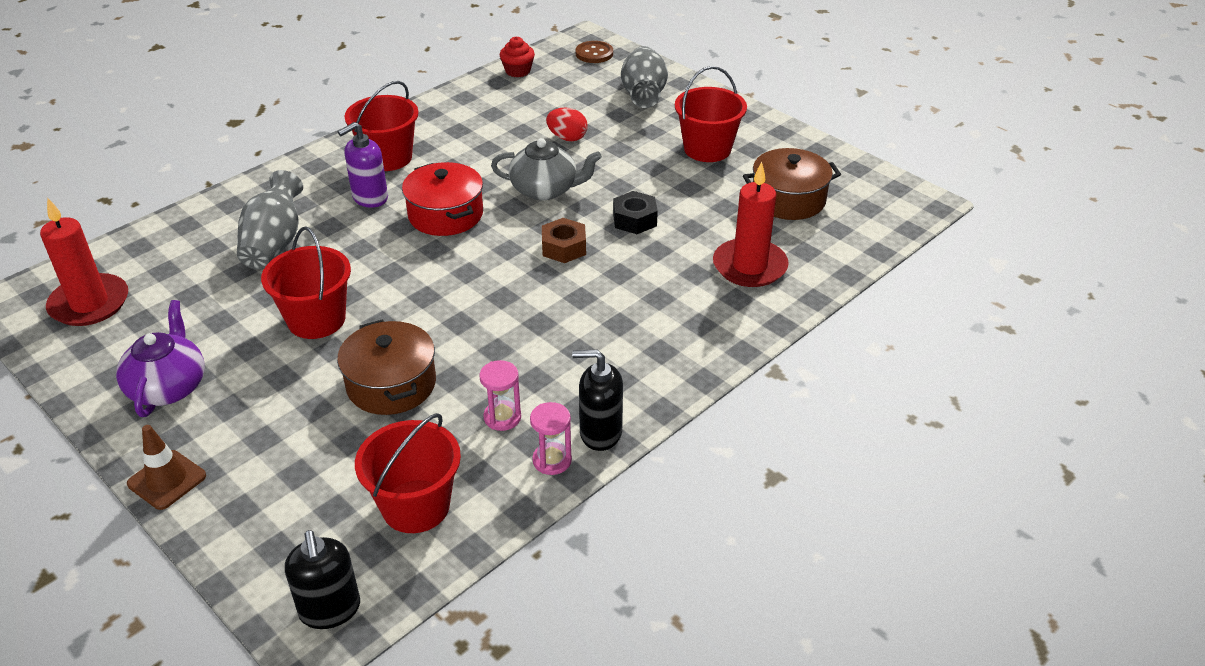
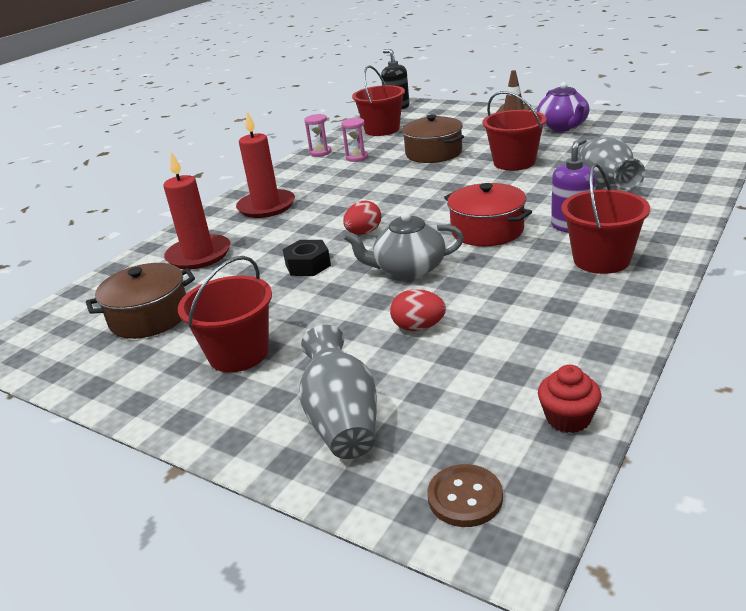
camera: 170 degrees right, 10 degrees down
(89, 304) = (677, 136): red candle -> red candle (266, 206)
(564, 247) = (364, 233): brown nut -> red egg
(600, 433) = (297, 164): black soap dispenser -> none

